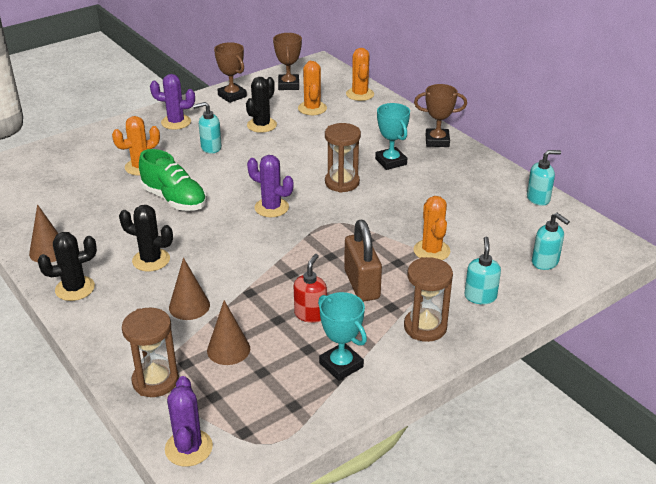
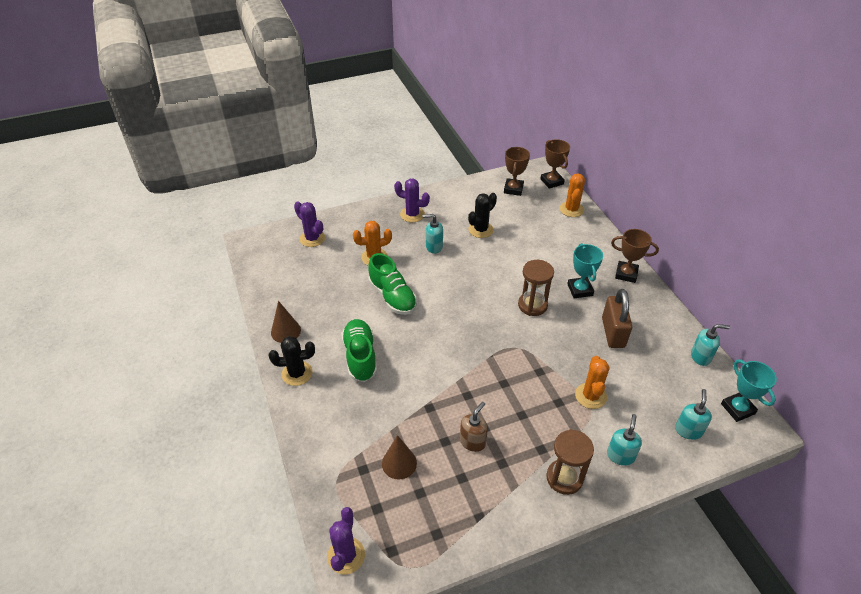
camera: 15 degrees right, 10 degrees up
(151, 260) = (360, 357): black cactus -> green shoe
(155, 381) = (336, 481): brown hourglass -> none
(189, 306) = (379, 411): brown cone -> none
(232, 96) = (464, 193): brown trophy -> brown trophy (552, 181)
(271, 208) = (468, 321): purple cactus -> purple cactus (312, 238)
(310, 314) = (473, 441): red soap dispenser -> brown soap dispenser
(312, 108) = (527, 218): orange cactus -> none
(341, 365) = (485, 501): turquoise trophy -> turquoise trophy (737, 409)
(361, 284) = (522, 419): brown padlock -> brown padlock (613, 333)
(545, 262) = (688, 430): turquoise soap dispenser -> turquoise soap dispenser turned 135 degrees counterclockwise

